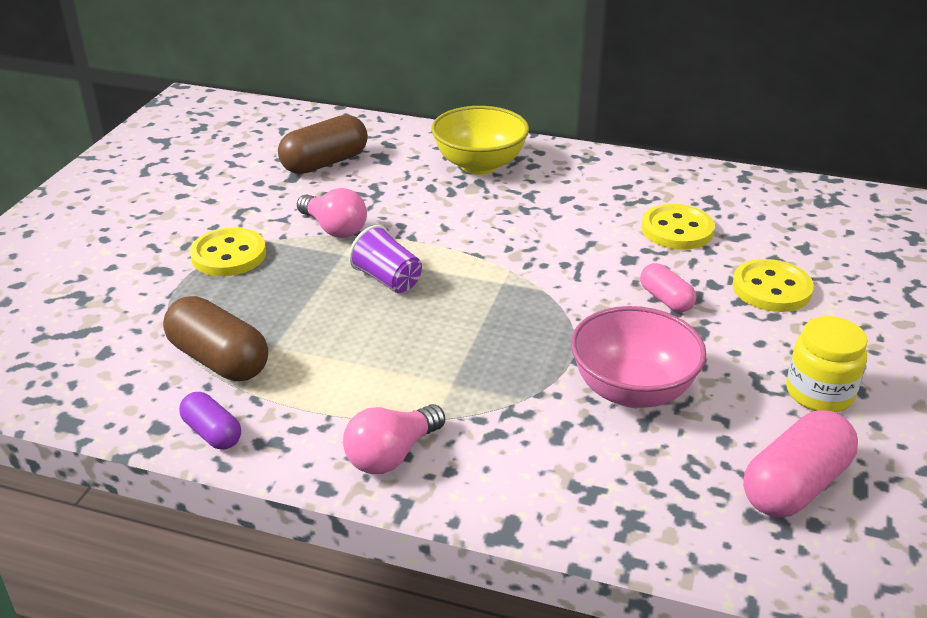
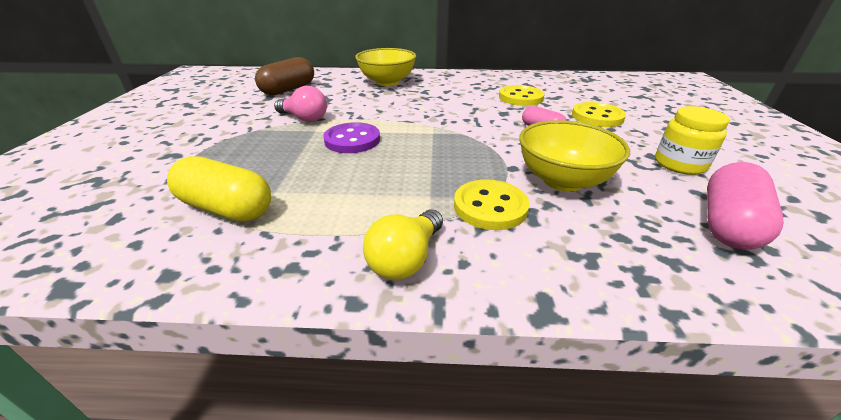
camera: 15 degrees left, 0 degrees up
(212, 433) = (226, 270): purple capsule -> none
(219, 360) = (227, 208): brown capsule -> yellow capsule
(229, 255) = (227, 140): yellow button -> yellow button (490, 207)
(387, 279) = (352, 140): purple cup -> purple button
(391, 455) = (406, 259): pink light bulb -> yellow light bulb
(632, 390) = (562, 180): pink bowl -> yellow bowl

